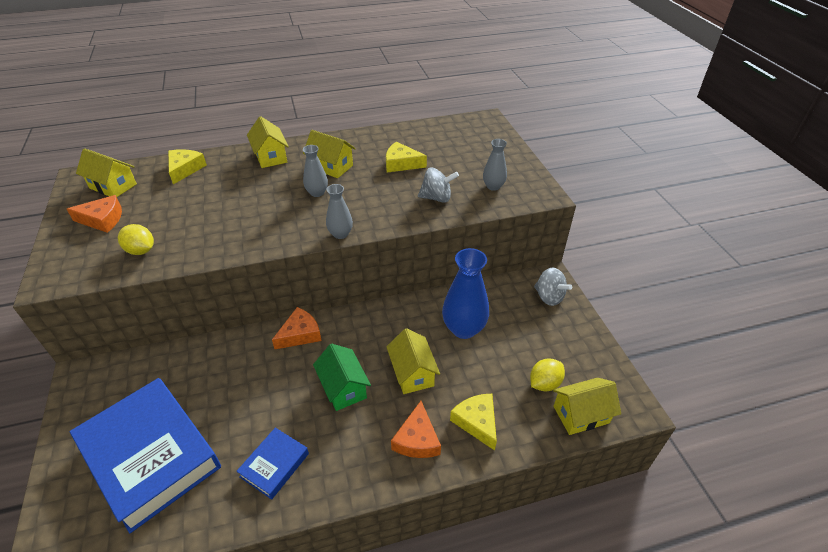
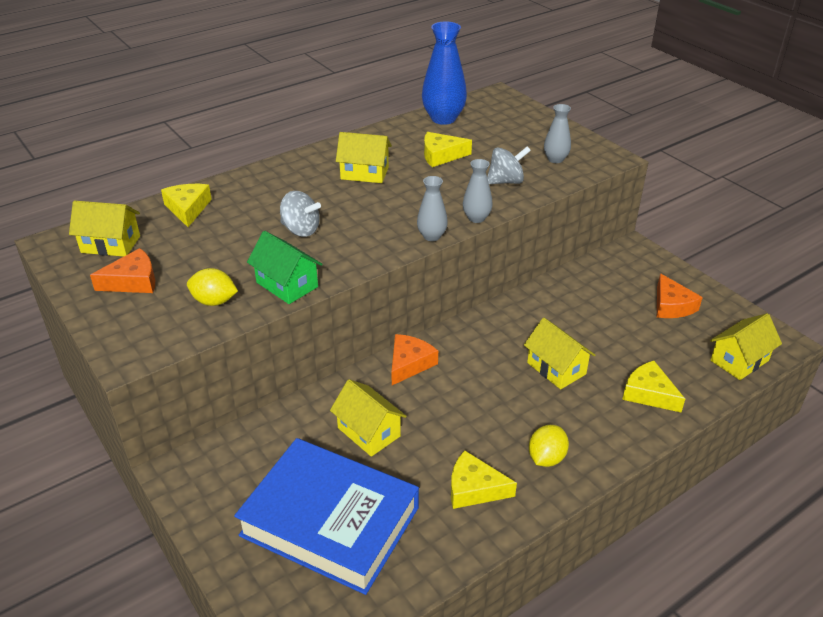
camera: 20 degrees left, 5 degrees down
(270, 156) = (283, 176): yellow house -> yellow house (369, 432)
(274, 465) = (474, 488): blue book -> yellow cheese
(317, 193) = (371, 202): grey vase -> grey vase (476, 218)
(343, 388) = (494, 400): green house -> green house (287, 284)
(417, 439) = (602, 424): orange cheese -> orange cheese (671, 305)
(463, 329) = (580, 315): blue vase -> blue vase (443, 118)
(544, 383) = (689, 343): yellow lemon -> yellow lemon (546, 458)
(549, 297) = (644, 266): grey spinning top -> grey spinning top (301, 230)

